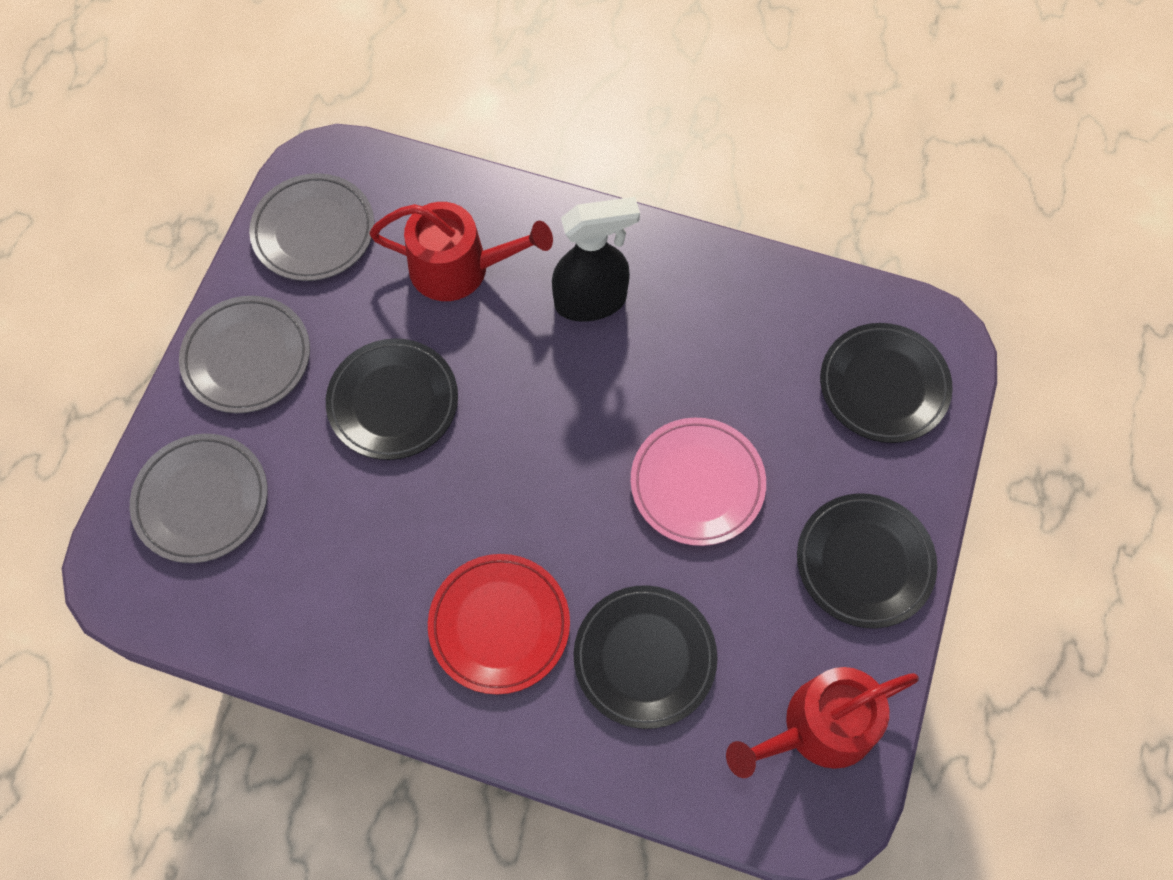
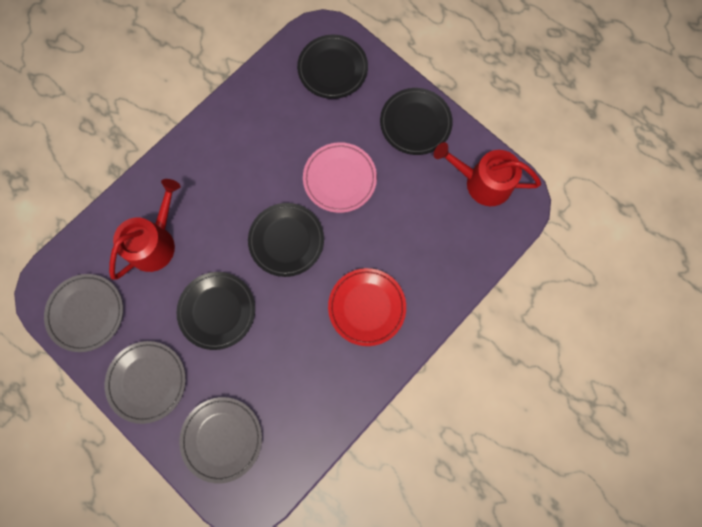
camera: 65 degrees left, 10 degrees up
(591, 301) = (213, 183): black spray bottle -> none
(644, 658) = (415, 245): black plate -> black plate (286, 240)
(819, 728) = (482, 182): red watering can -> red watering can turned 105 degrees clockwise

